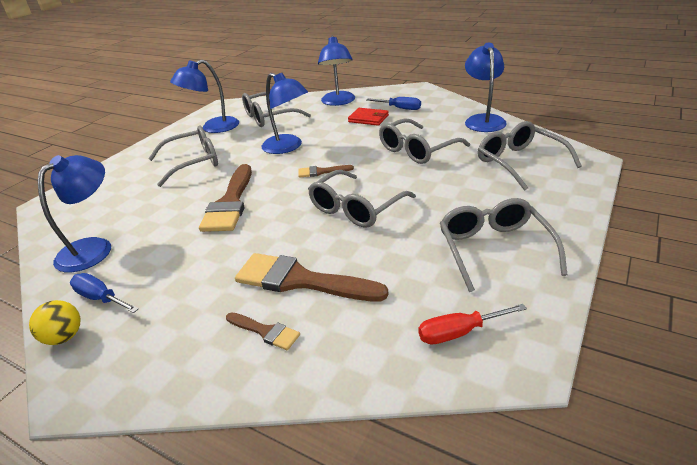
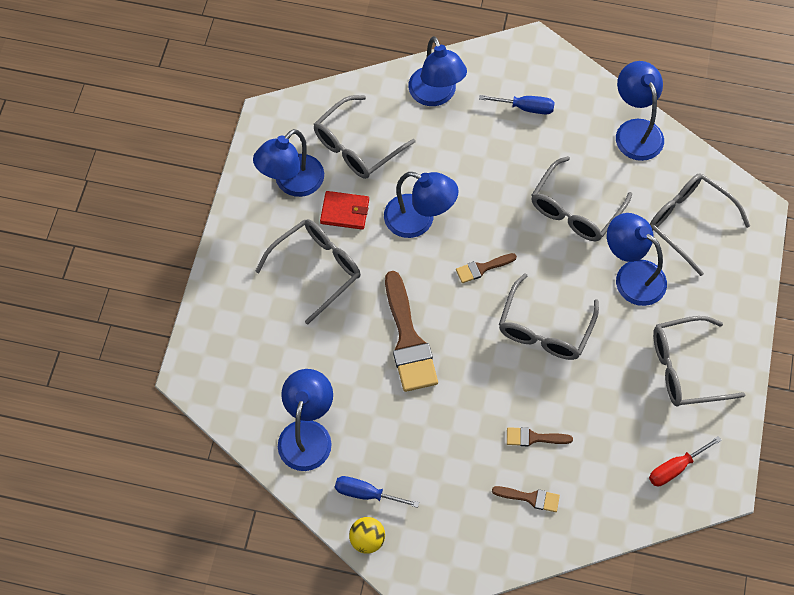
camera: 20 degrees left, 30 degrees up
(301, 280) = (534, 438): brown brush -> brown brush, size x0.49
(368, 119) = (493, 139): red wallet -> red wallet (345, 212)
(454, 186) = (631, 275): none -> blue lamp
(494, 249) = (685, 368): grey glasses -> grey glasses turned 75 degrees counterclockwise

